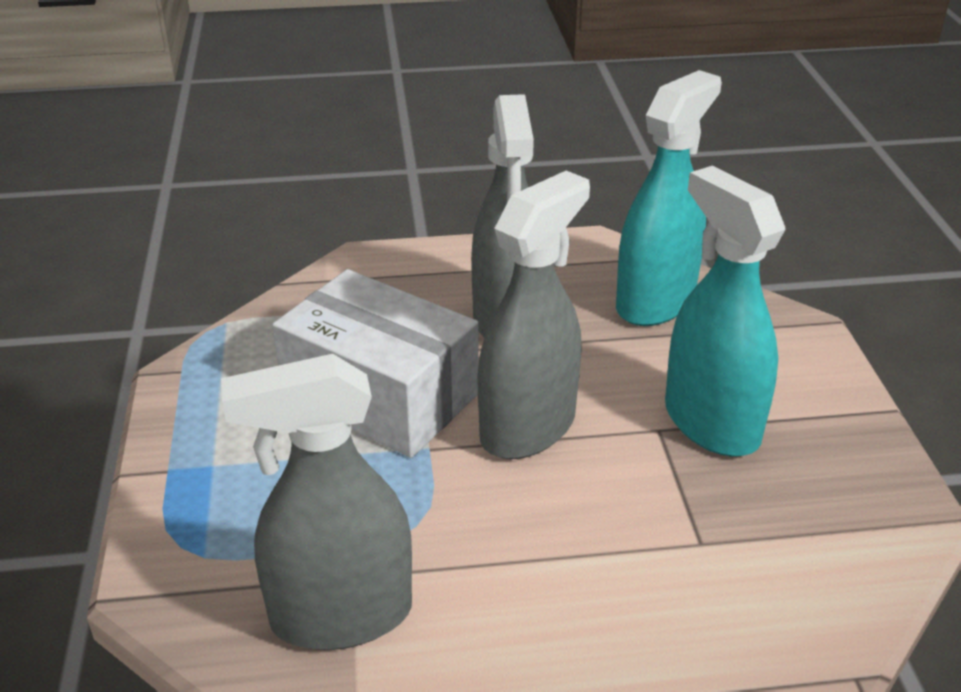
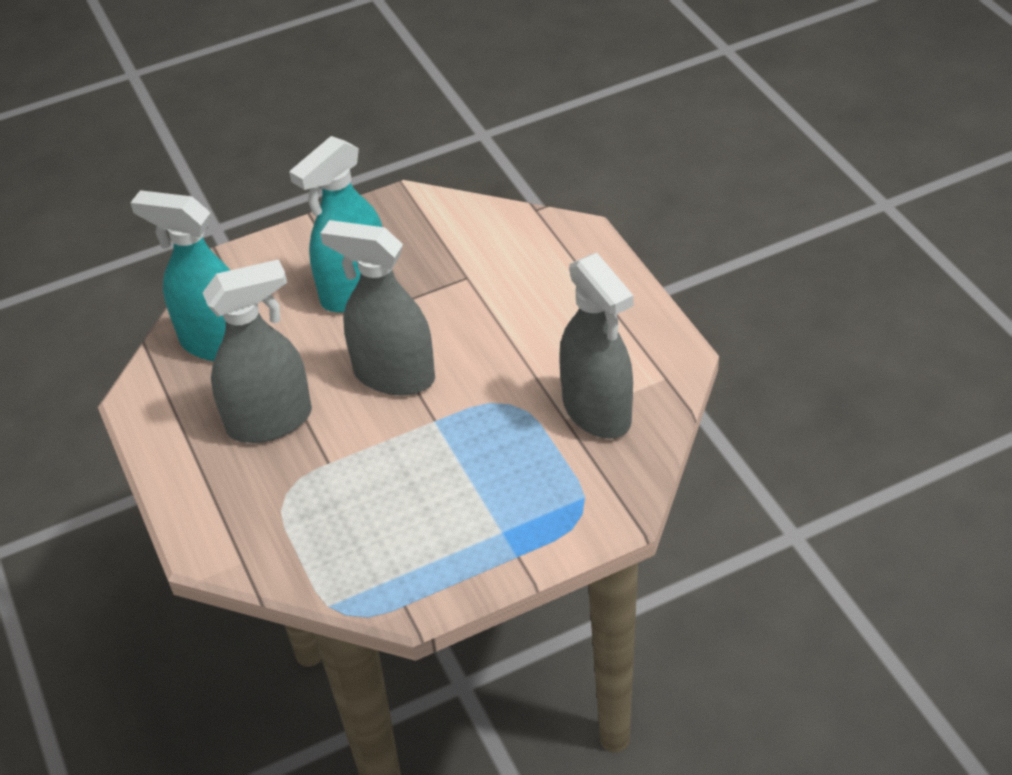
camera: 105 degrees left, 10 degrees up
(380, 395) = (389, 465): white box -> none

